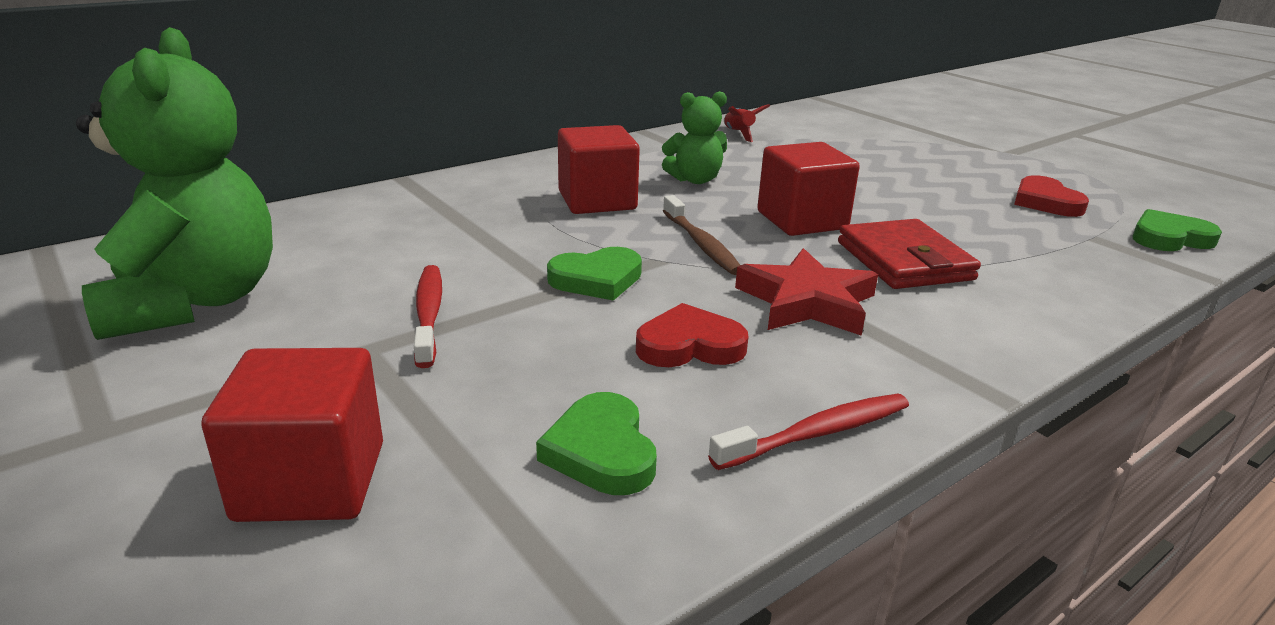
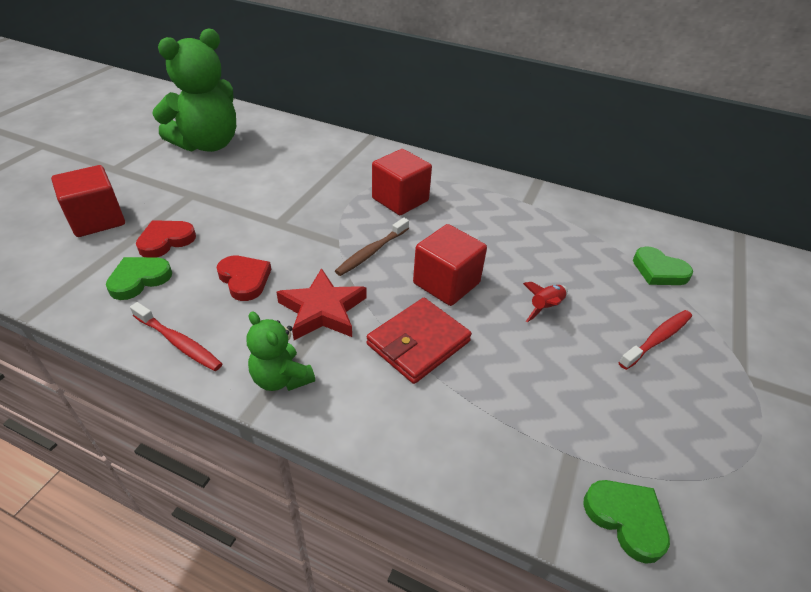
camera: 60 degrees right, 15 degrees up
(428, 314) = (230, 197): red toothbrush -> red toothbrush (657, 339)
(597, 279) = (298, 230): green heart -> green heart (659, 271)
(695, 180) = (471, 224): green teddy bear -> green teddy bear (281, 378)
(738, 134) = (585, 219): red rocket -> red rocket (545, 307)
(1045, 202) = (629, 416): red heart -> red heart (166, 241)

